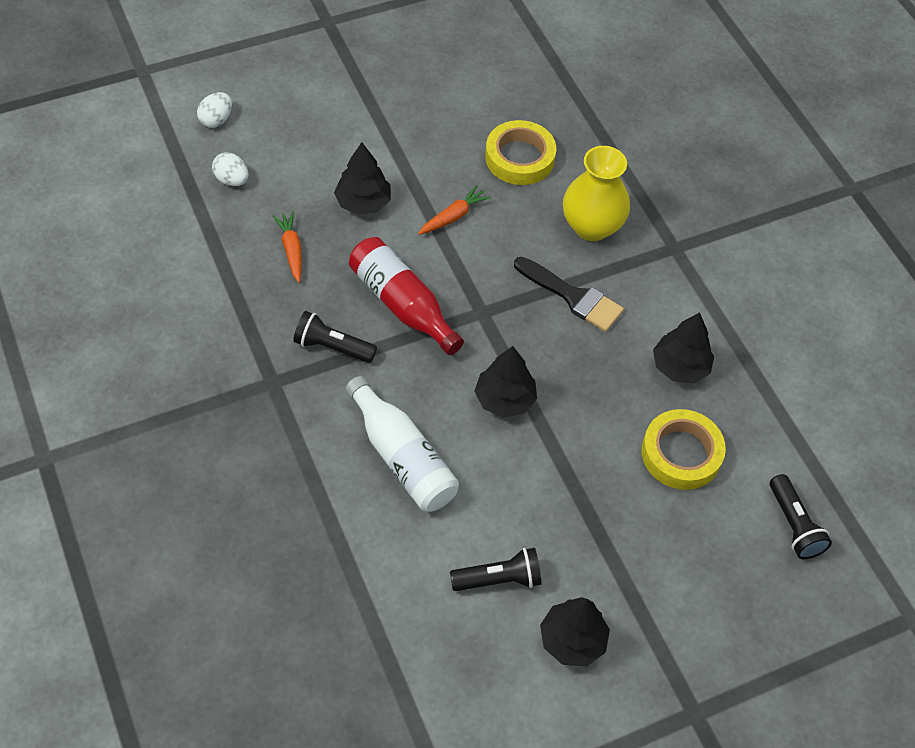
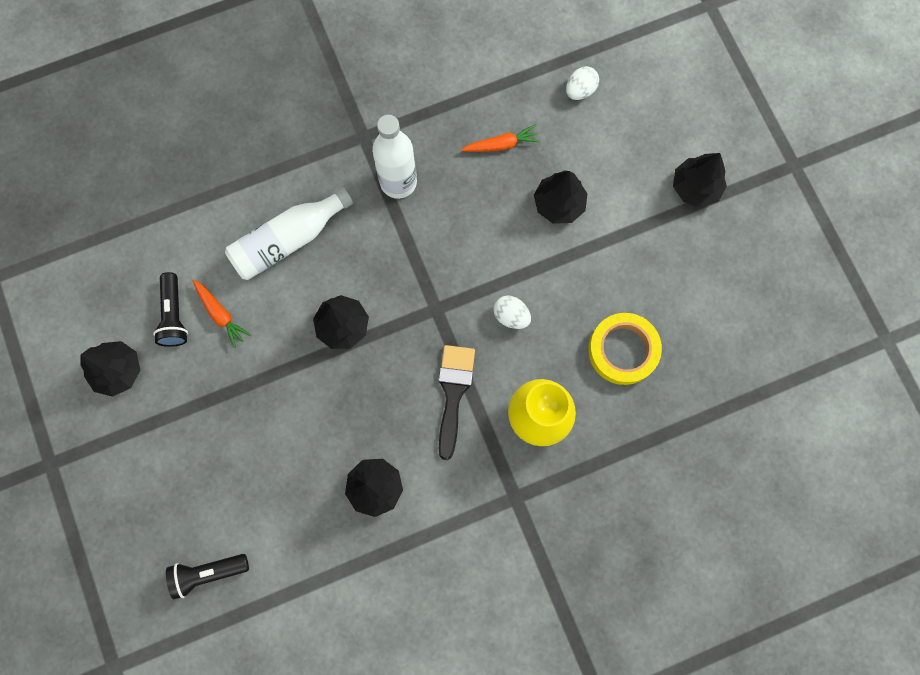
camera: 95 degrees right, 20 degrees up
(216, 120) = (652, 72): white egg -> white egg (511, 316)
(332, 347) = (398, 182): black flashlight -> white bottle
(348, 94) = (695, 187): none -> black tree
(402, 304) = (443, 239): red bottle -> none
(453, 216) = (546, 285): orange carrot -> orange carrot (220, 314)
(573, 297) = (453, 393): black brush -> black brush turned 150 degrees clockwise
(681, 453) = (283, 478): yellow tape -> none

